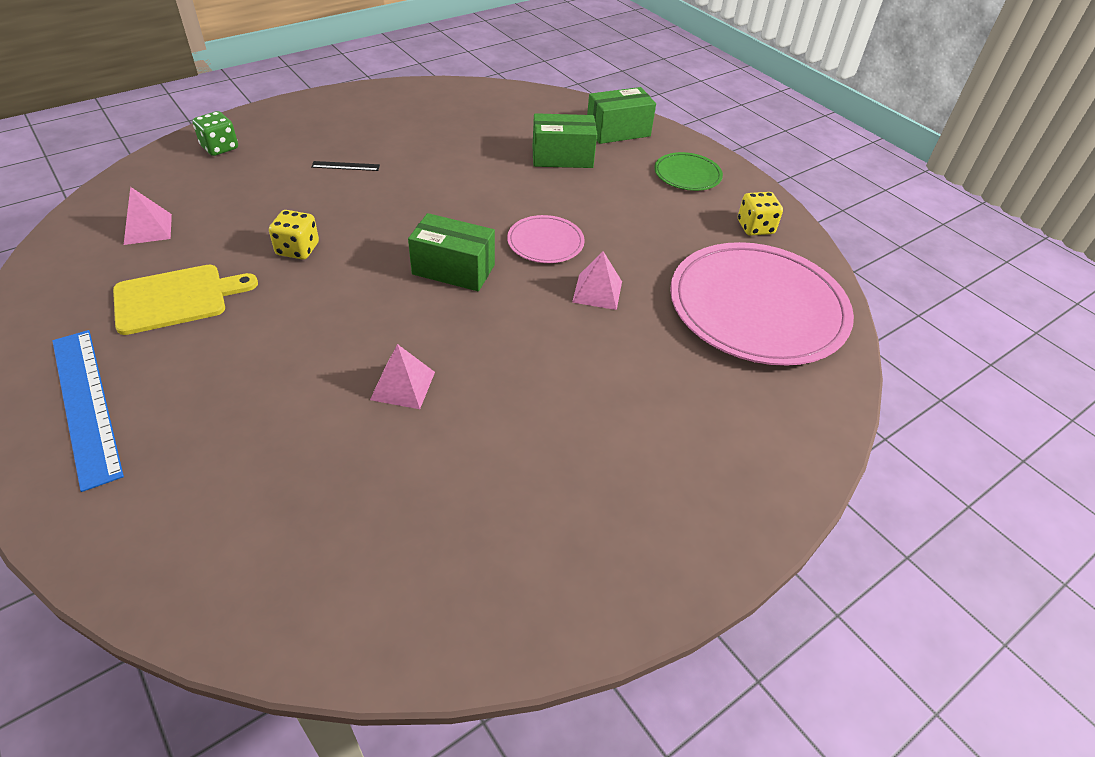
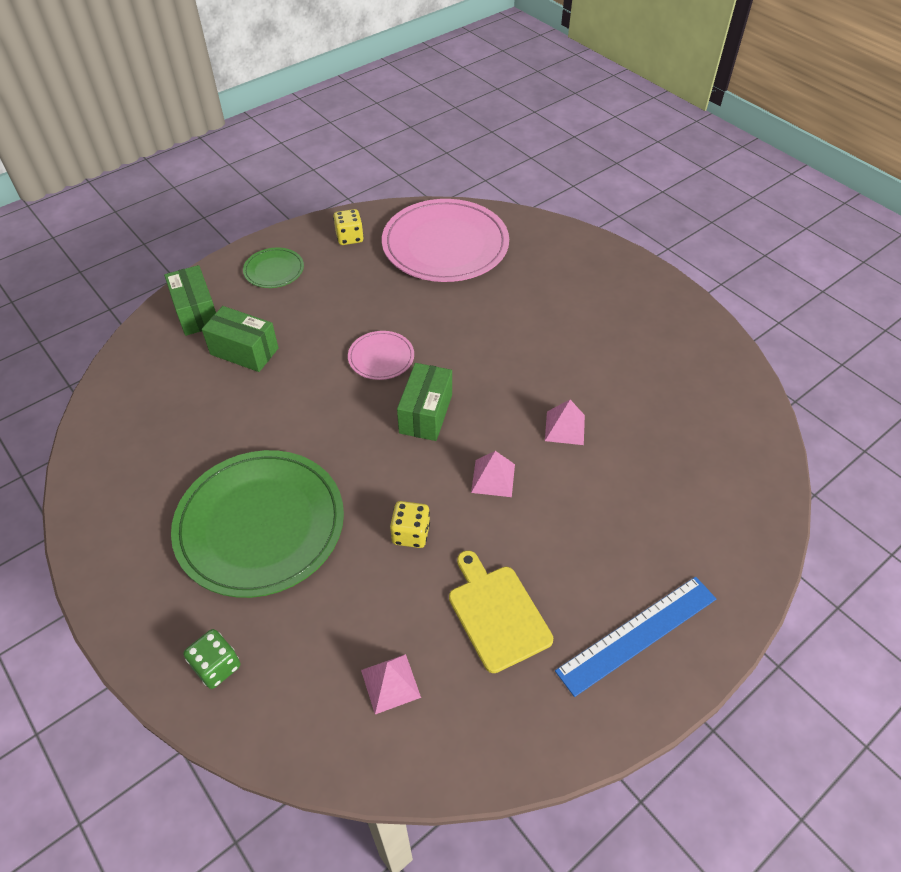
camera: 90 degrees left, 5 degrees up
(345, 166) = (260, 525): black ruler -> green plate
(562, 157) = (244, 351): green box -> green box turned 60 degrees counterclockwise
(597, 291) = (440, 325): pink pyramid -> pink pyramid (493, 478)

